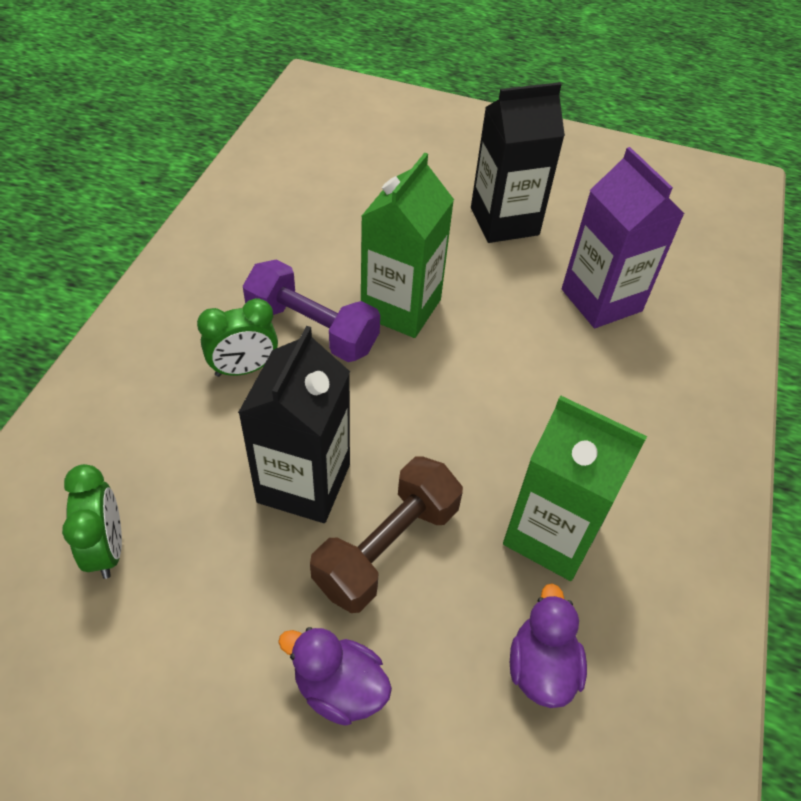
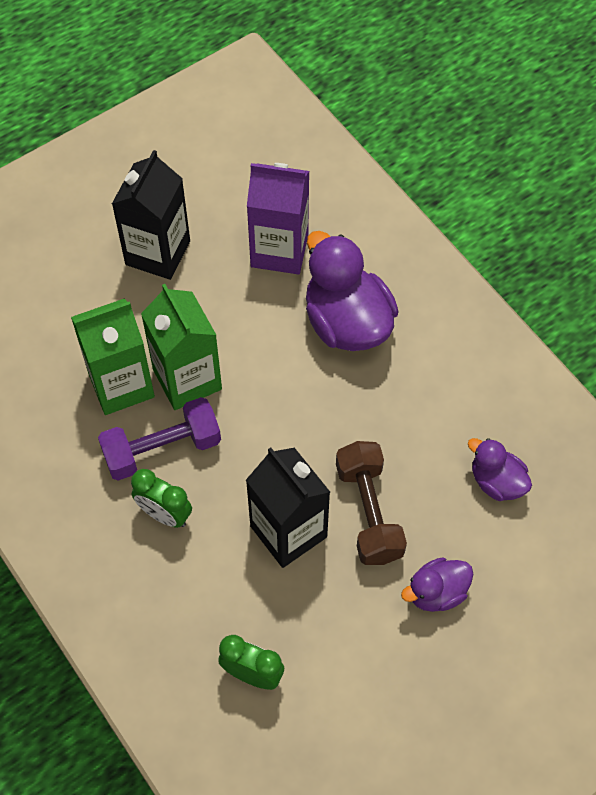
camera: 50 degrees left, 10 degrees up
(244, 369) = (164, 514): green clock -> green clock turned 105 degrees clockwise
(551, 534) = (425, 416): green carton -> green carton (121, 385)
(585, 396) = (347, 322): none -> purple duck

